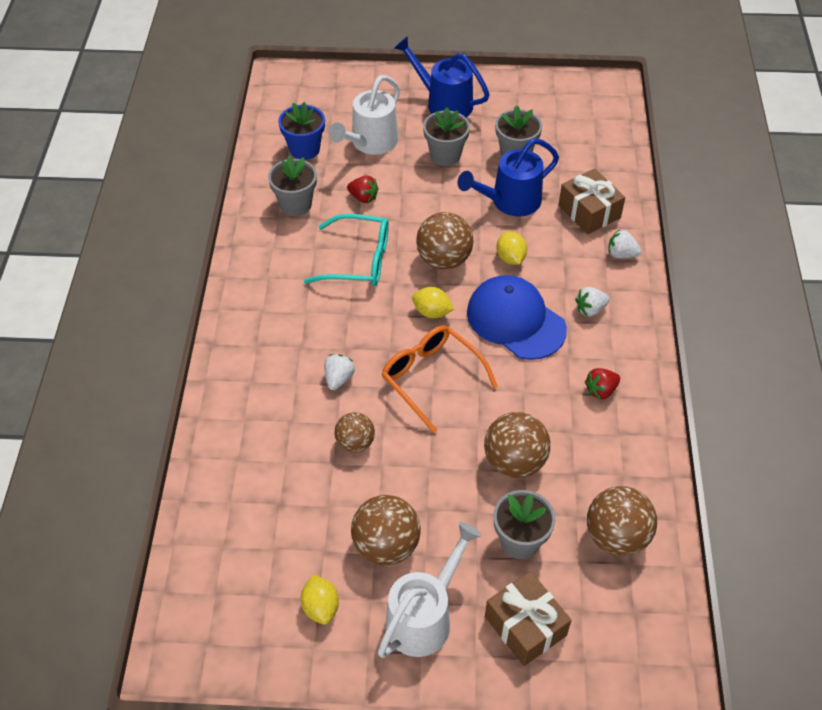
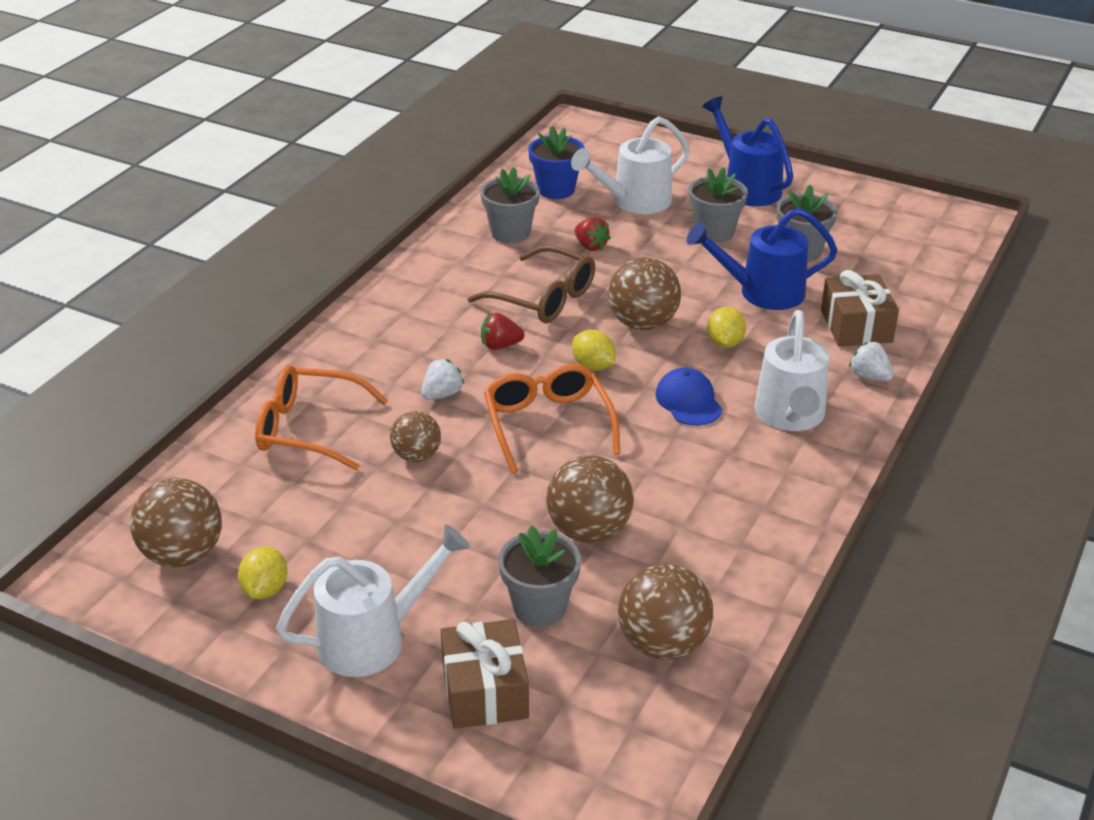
camera: 25 degrees right, 15 degrees down
(259, 449) = (309, 429): none -> orange glasses
(358, 260) = (543, 298): turquoise glasses -> brown glasses
(386, 545) = (380, 559): brown ball -> brown ball (183, 554)
(515, 320) = (688, 401): blue cap -> blue cap, size x0.57
(590, 309) = (790, 417): white strawberry -> white watering can
(601, 390) = (747, 497): red strawberry -> red strawberry (500, 345)

